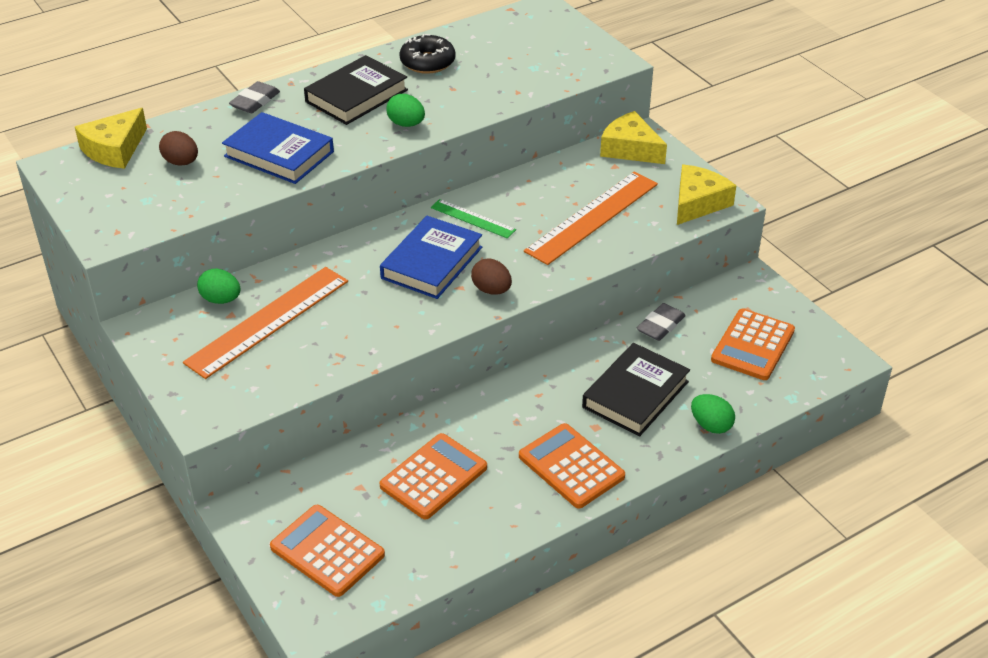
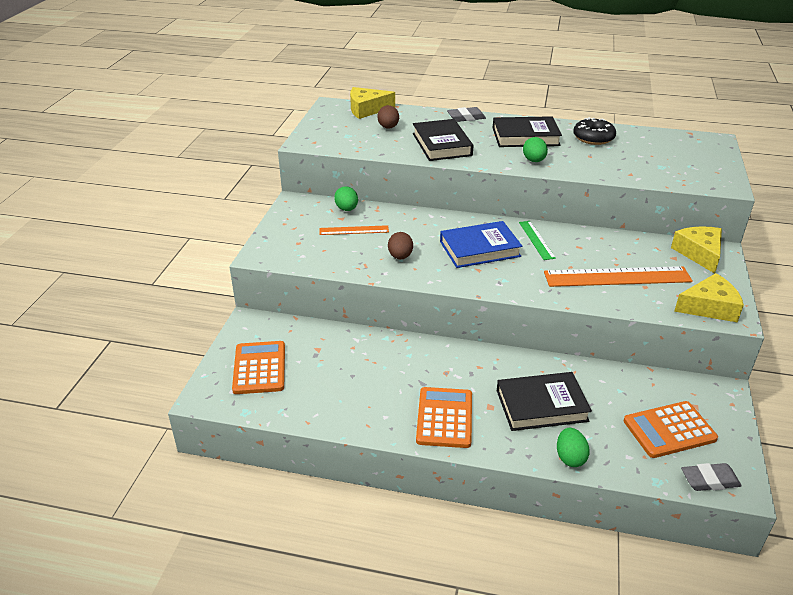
camera: 45 degrees right, 5 degrees down
(268, 321) = (354, 230): orange ruler -> orange ruler, size x0.52
(279, 154) = (441, 144): blue book -> black book
(434, 477) = (360, 370): orange calculator -> none
(491, 290) = (494, 281): brown egg -> brown egg (400, 256)
(660, 325) = (613, 377): grey eraser -> grey eraser (709, 480)

